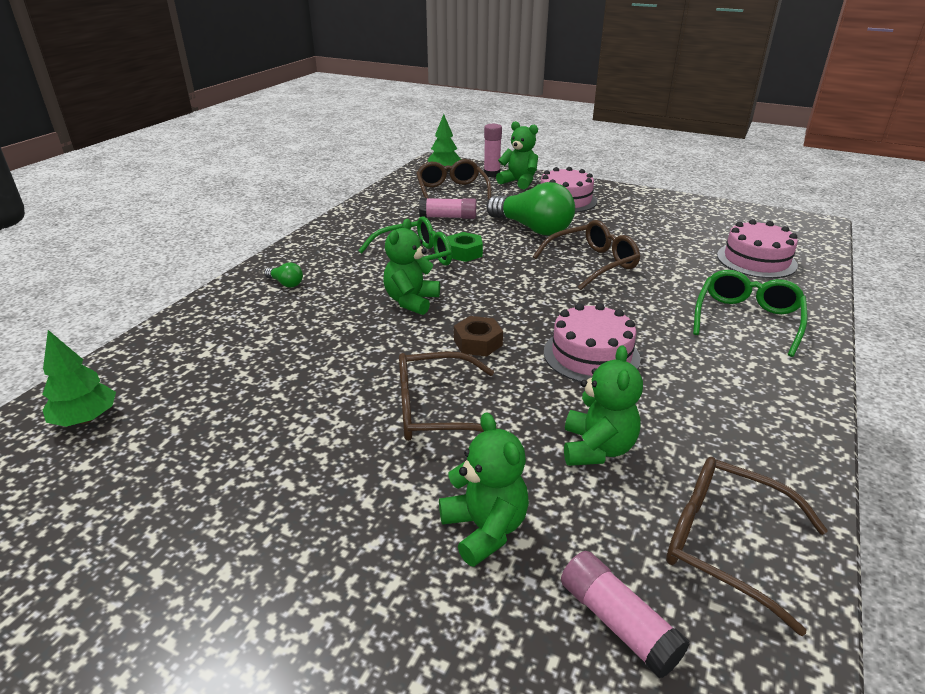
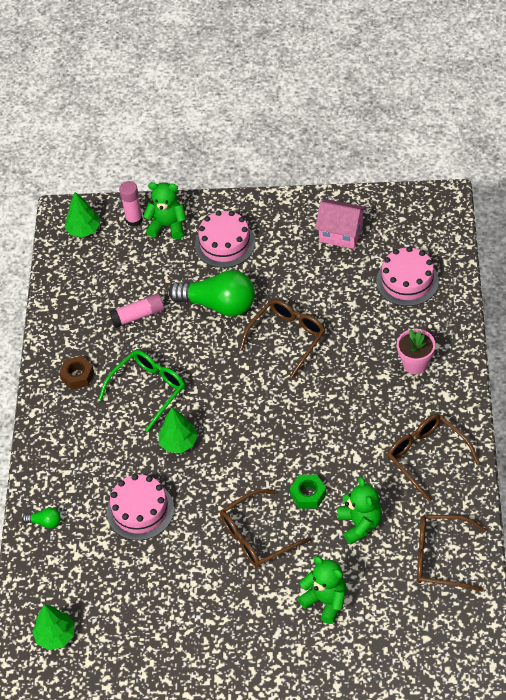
camera: 20 degrees left, 20 degrees up
(286, 283) = (71, 462): green light bulb -> green light bulb (45, 522)
(411, 301) = (178, 442): green teddy bear -> green tree
(451, 192) = (115, 269): brown glasses -> brown glasses (426, 456)
(464, 252) = (182, 364): green nut -> green nut (308, 494)
(478, 343) = (249, 466): brown nut -> brown nut (77, 376)
(591, 355) = (327, 446): pink cake -> pink cake (140, 510)
(618, 623) = (405, 620): pink glue stick -> none
(689, 218) = (341, 233): none -> pink house
(747, 319) = (415, 364): green glasses -> pink flower pot

